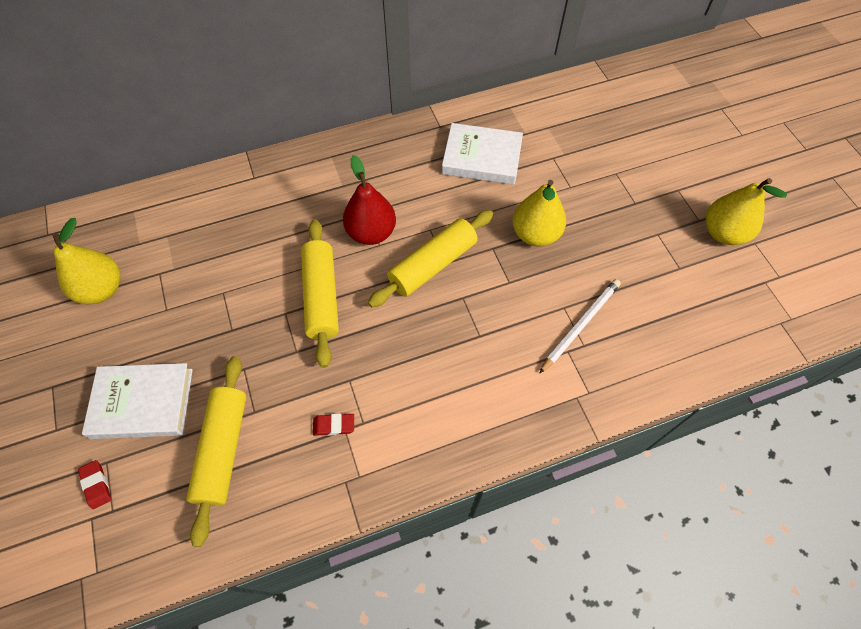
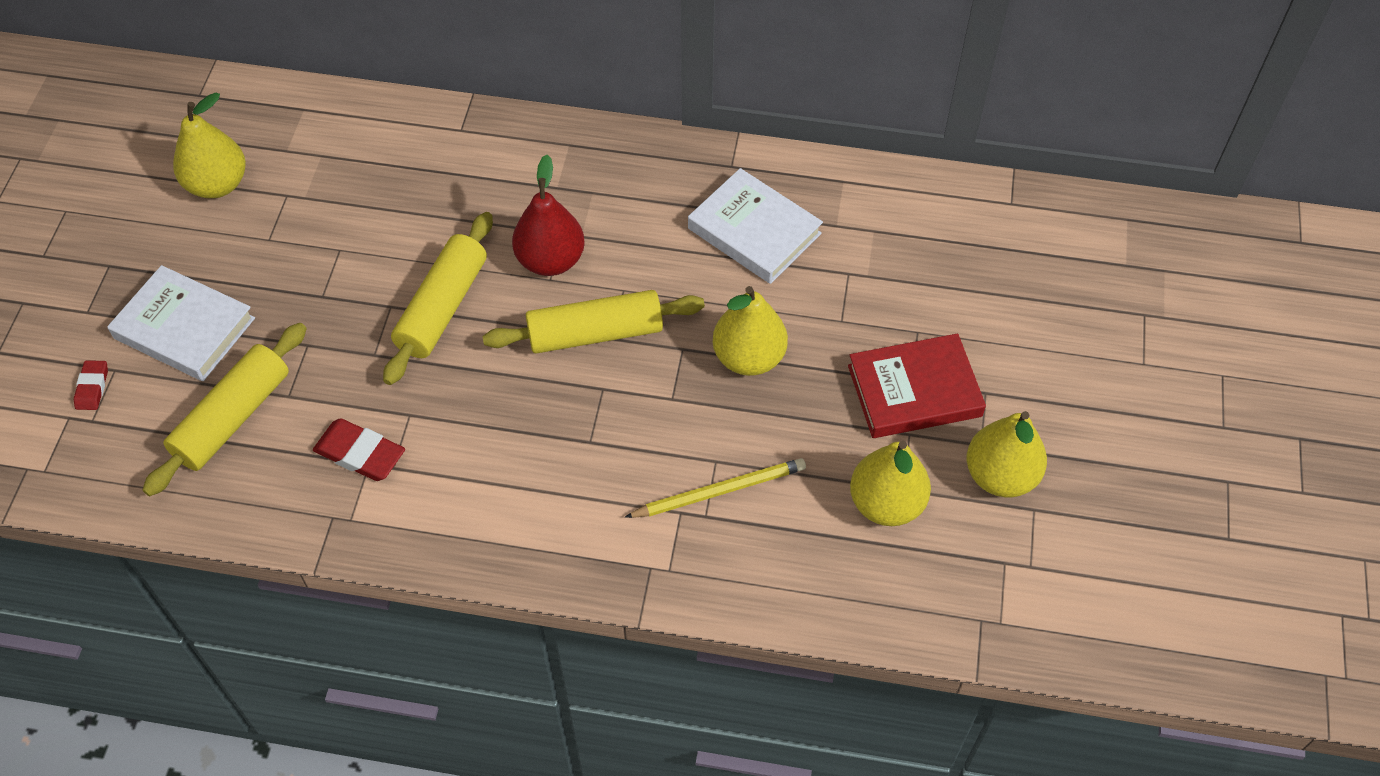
camera: 30 degrees right, 5 degrees down
(334, 425) = (360, 453): red eraser -> red eraser, size x1.67
(580, 325) = (719, 491): white pencil -> yellow pencil
(641, 207) = (914, 391): none -> red book
(678, 281) = (886, 503): none -> yellow pear

